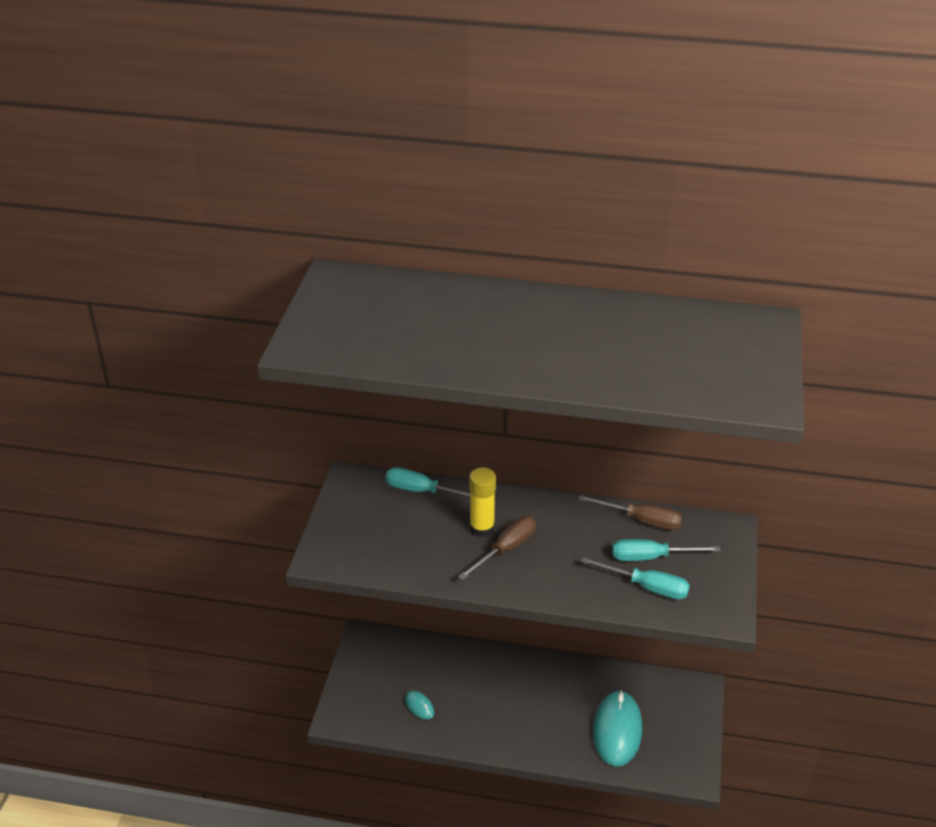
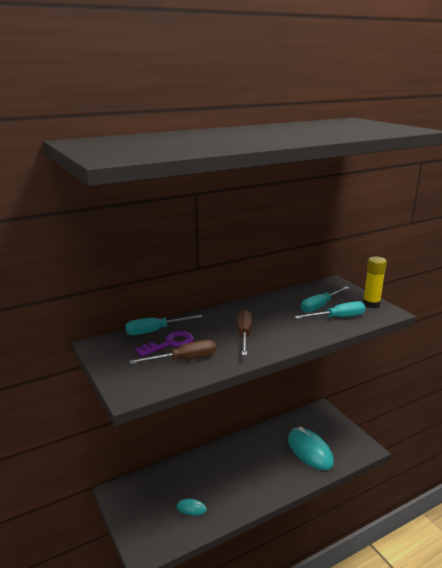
camera: 40 degrees left, 15 degrees down
(417, 518) = (169, 344): none -> purple key
(482, 528) = (216, 332): yellow glue stick -> yellow glue stick (371, 304)
(642, 520) = (292, 295): brown screwdriver -> brown screwdriver (184, 359)

